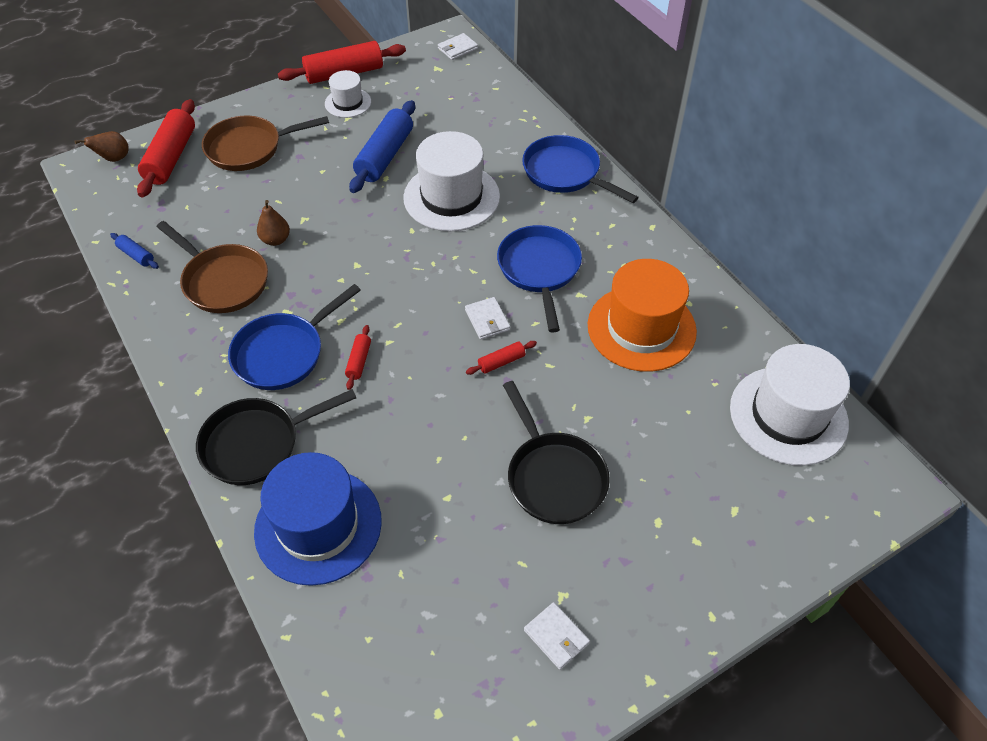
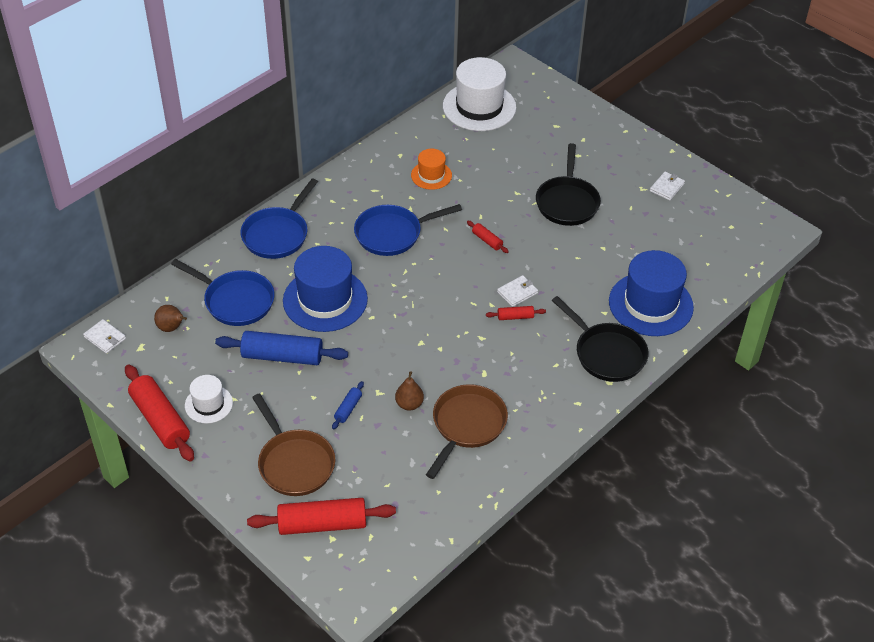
camera: 105 degrees left, 5 degrees down
(114, 159) = (336, 574): brown pear -> brown pear (171, 328)
(136, 255) = (458, 500): blue rolling pin -> blue rolling pin (348, 409)
(283, 353) = (524, 363): blue pan -> blue pan (235, 301)
(451, 197) = (325, 300): white hat -> blue hat
(487, 320) = (451, 254): white wallet -> white wallet (517, 292)
(553, 477) = (567, 202): black pan -> black pan turned 135 degrees clockwise
(641, 328) = (431, 175): orange hat -> orange hat, size x0.53

